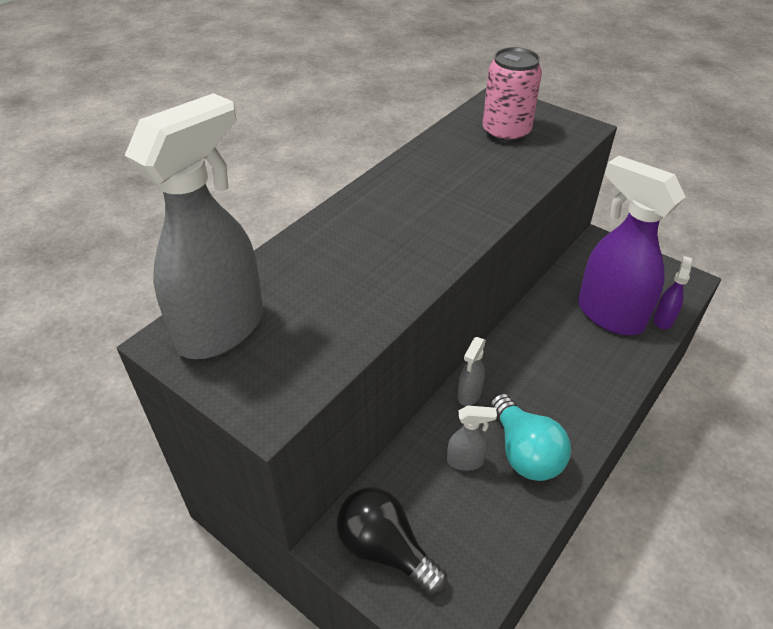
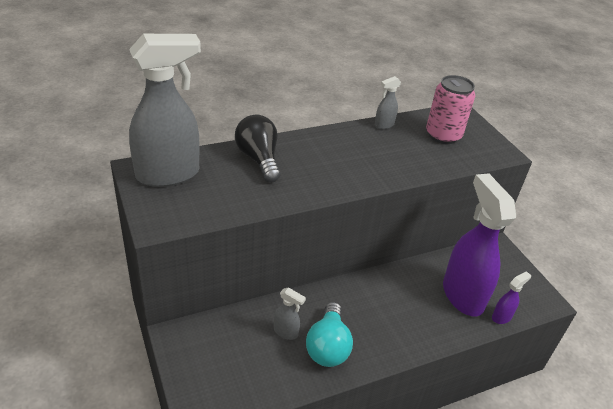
camera: 25 degrees right, 5 degrees down
(385, 549) = (199, 353): black light bulb -> black light bulb (259, 159)
(469, 394) = (320, 296): grey spray bottle -> grey spray bottle (384, 125)

